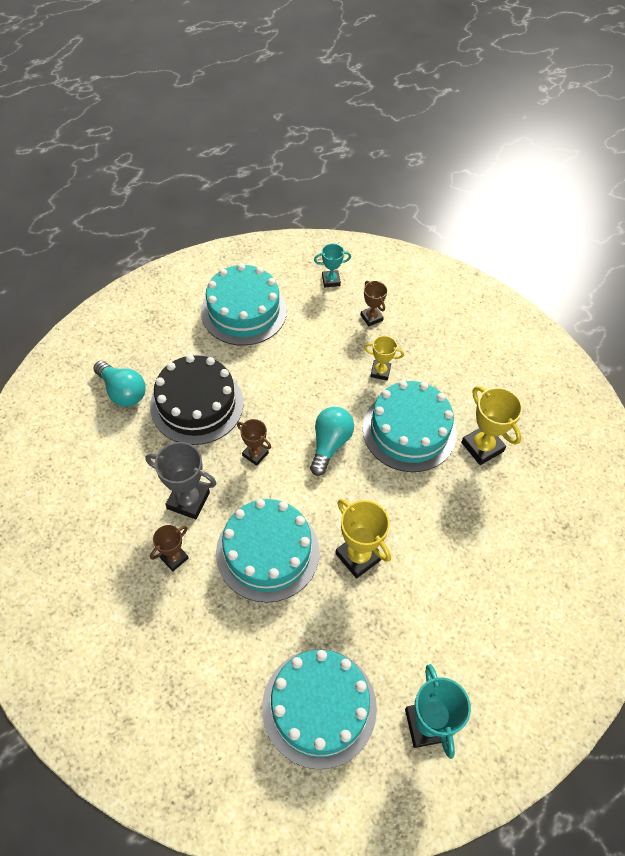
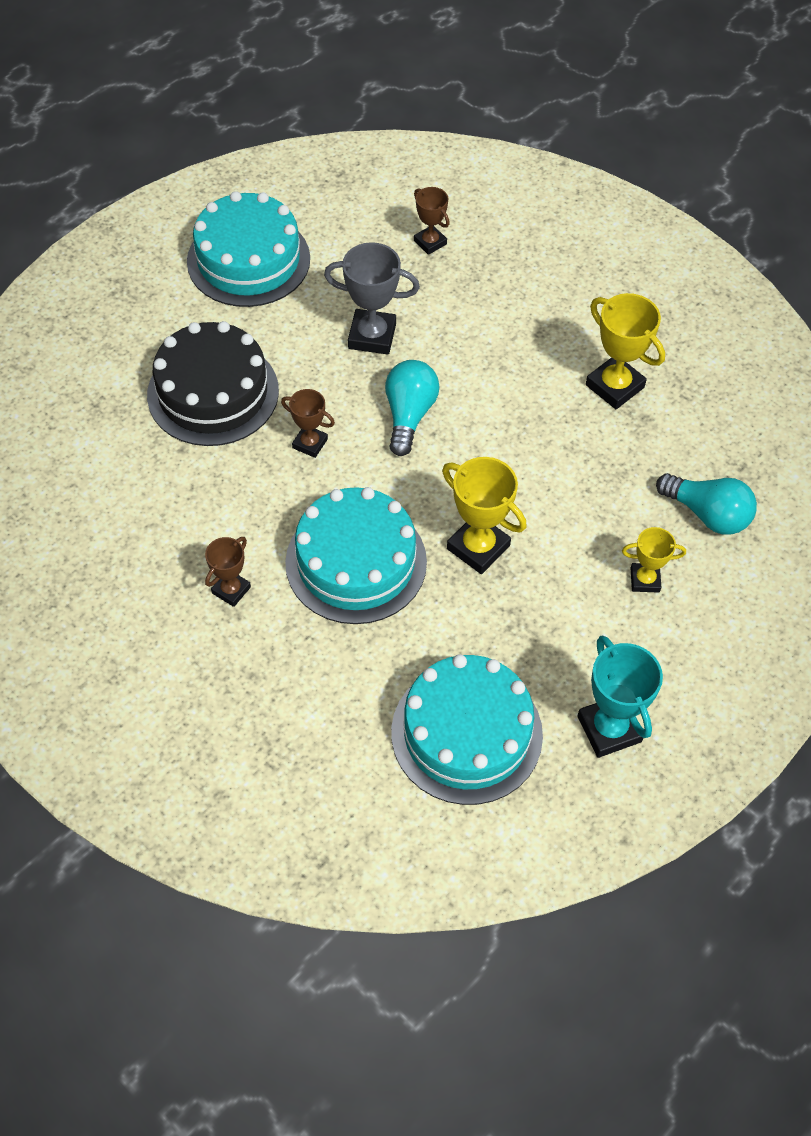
camera: 10 degrees left, 0 degrees up
(123, 391) = (104, 392): turquoise light bulb -> turquoise light bulb (707, 514)
(188, 500) = (232, 516): grey trophy -> grey trophy (372, 336)
(331, 280) = (362, 201): turquoise trophy -> none
(380, 372) = (457, 311): yellow trophy -> yellow trophy (645, 580)
(409, 430) = (512, 381): turquoise cake -> none

